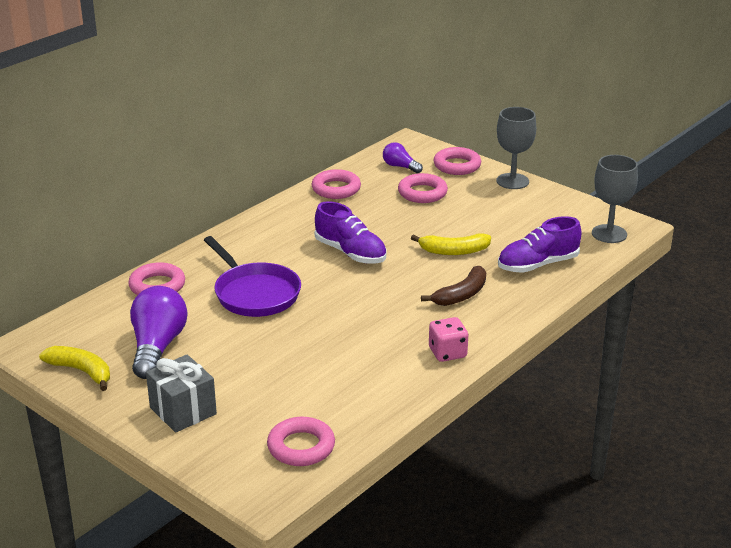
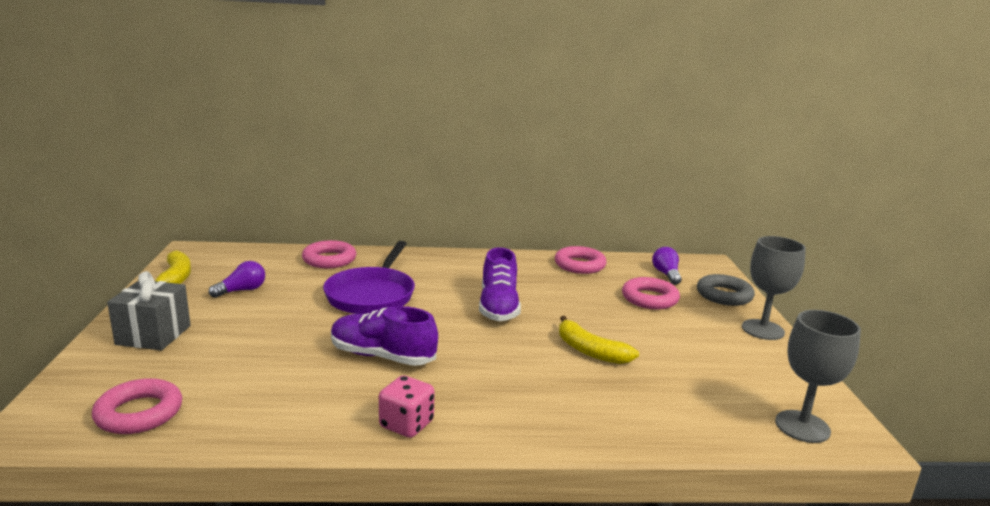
camera: 45 degrees right, 10 degrees down
(157, 347) = (242, 290): purple light bulb -> purple light bulb, size x0.53
(457, 165) = (724, 295): pink ring -> grey ring
(461, 295) = (524, 387): brown banana -> none
(537, 265) = (655, 407): purple shoe -> purple shoe (382, 356)

